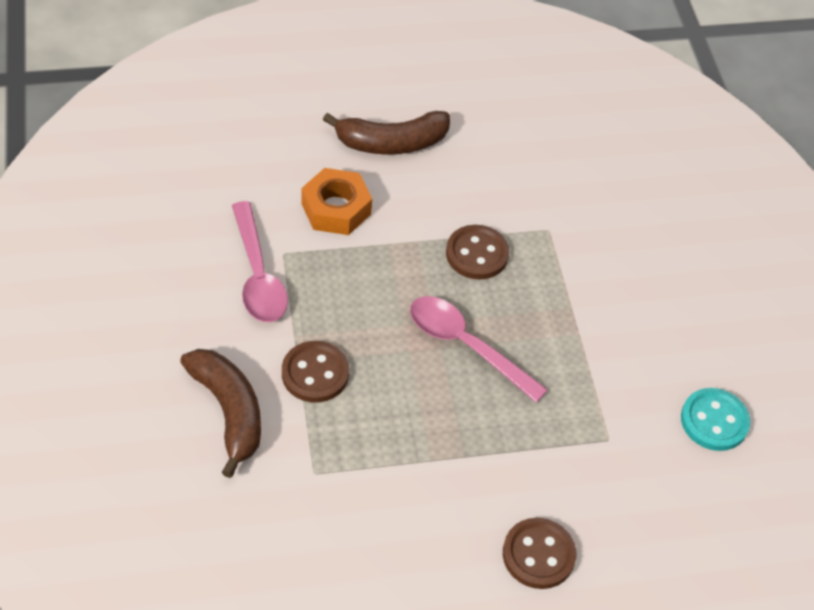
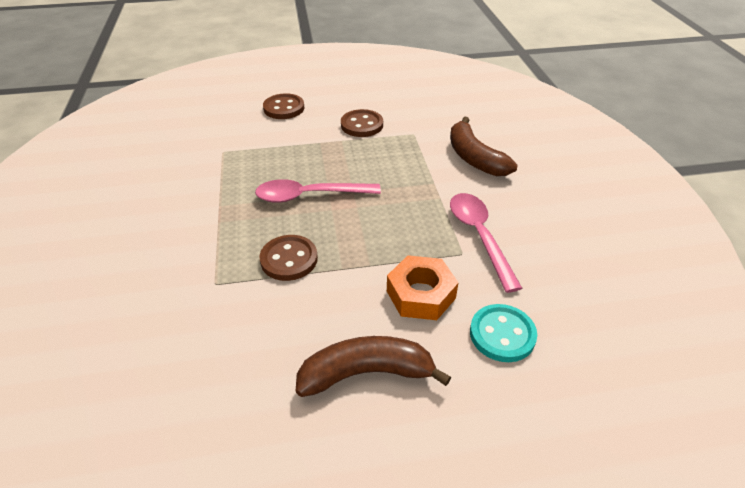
camera: 175 degrees left, 10 degrees down
(315, 373) = (420, 178): brown button -> brown button (362, 125)
(466, 346) = (309, 196): pink spoon -> pink spoon turned 135 degrees clockwise
(714, 421) = (144, 161): turquoise button -> turquoise button (502, 334)

